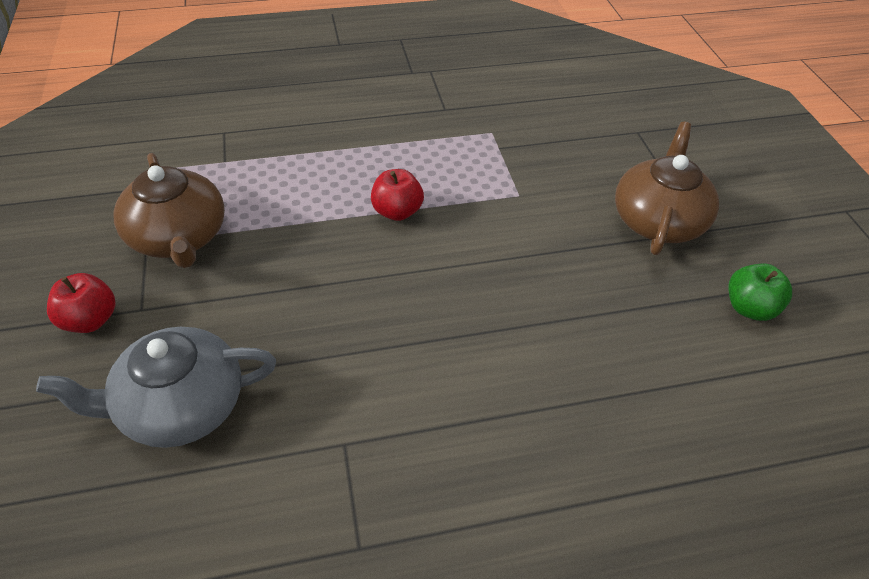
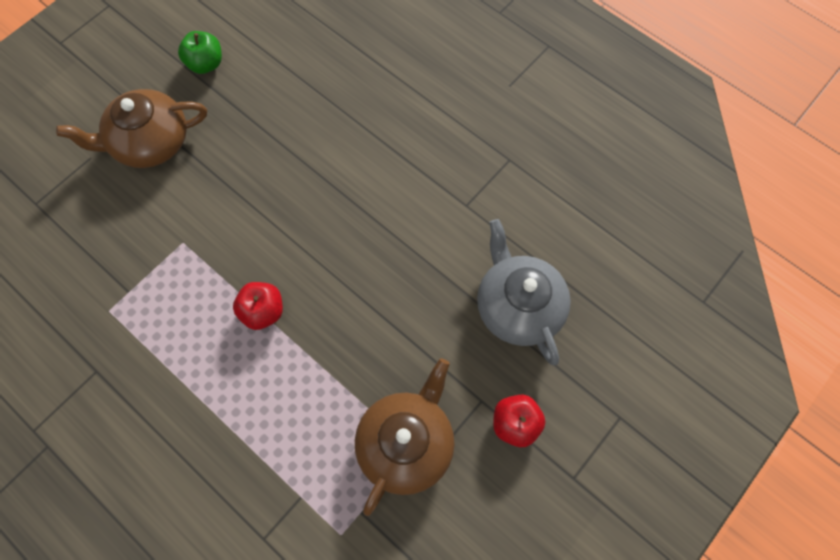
camera: 125 degrees left, 20 degrees up
(180, 406) = (518, 306): grey teapot -> grey teapot turned 150 degrees counterclockwise

